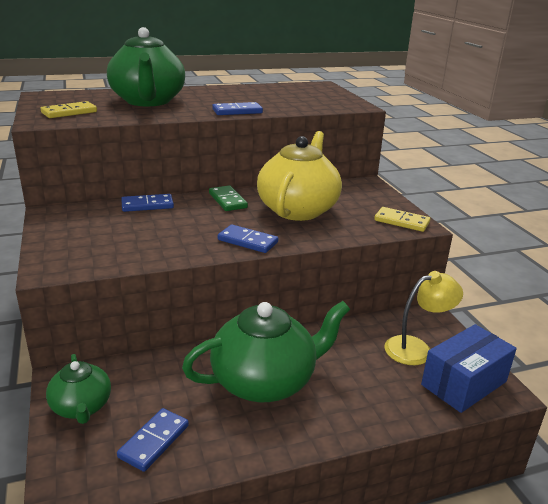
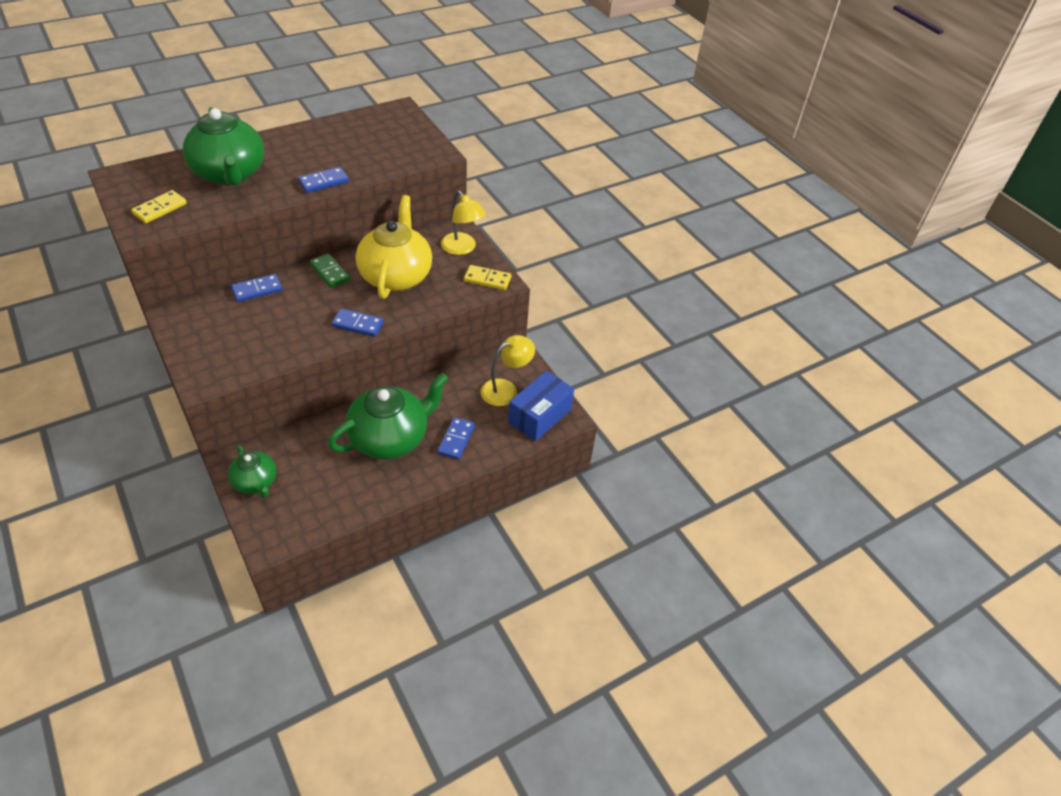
camera: 15 degrees left, 20 degrees up
(154, 441) = (318, 499): blue domino -> blue domino (456, 440)
(373, 197) = (462, 248): none -> yellow lamp

